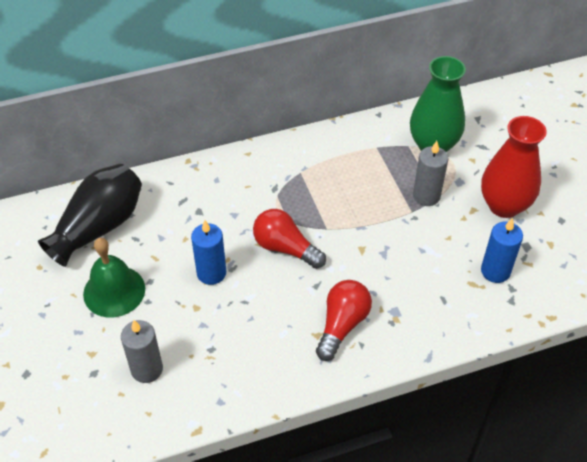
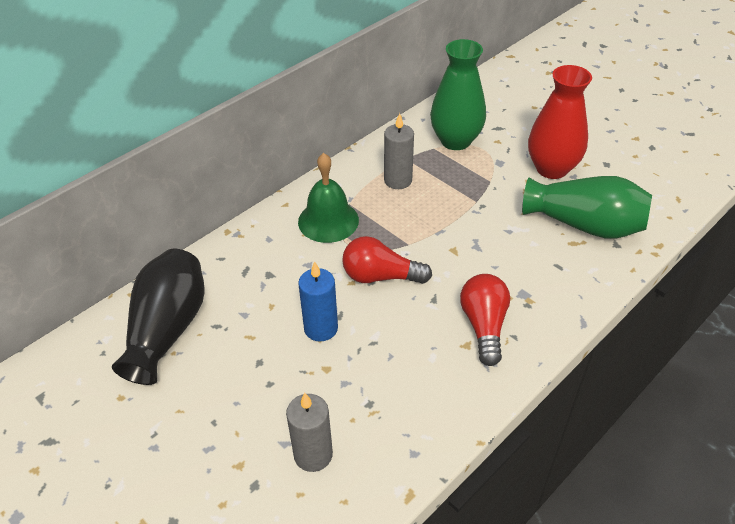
camera: 25 degrees left, 5 degrees down
(114, 291) = (225, 388): green bell -> green bell (328, 221)
(426, 196) = (480, 184): grey candle -> grey candle (398, 180)
(495, 271) = (585, 225): blue candle -> green vase

